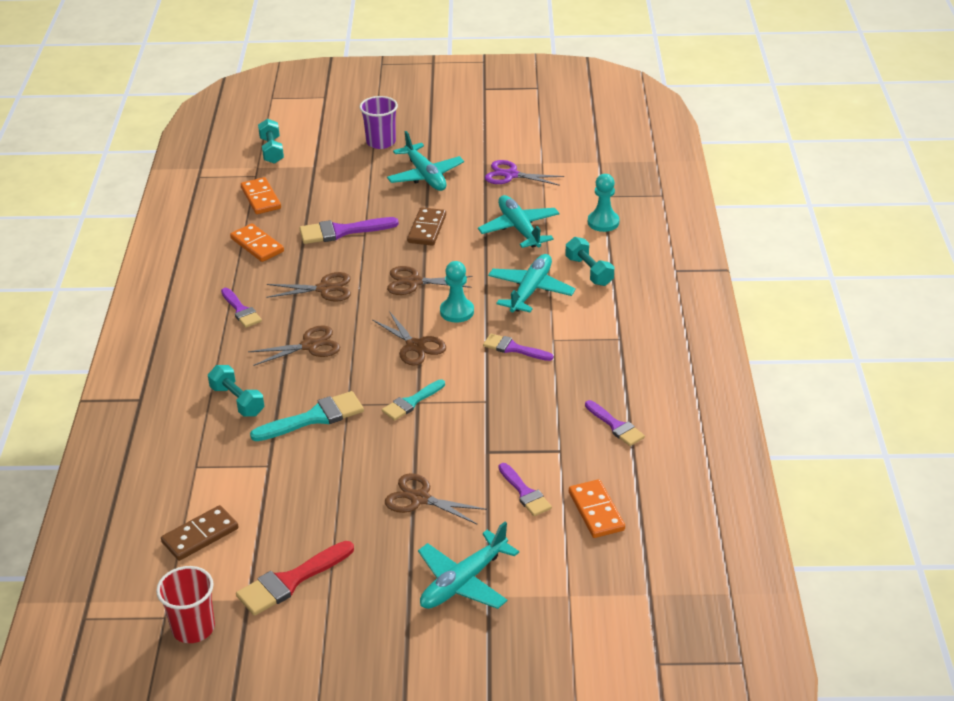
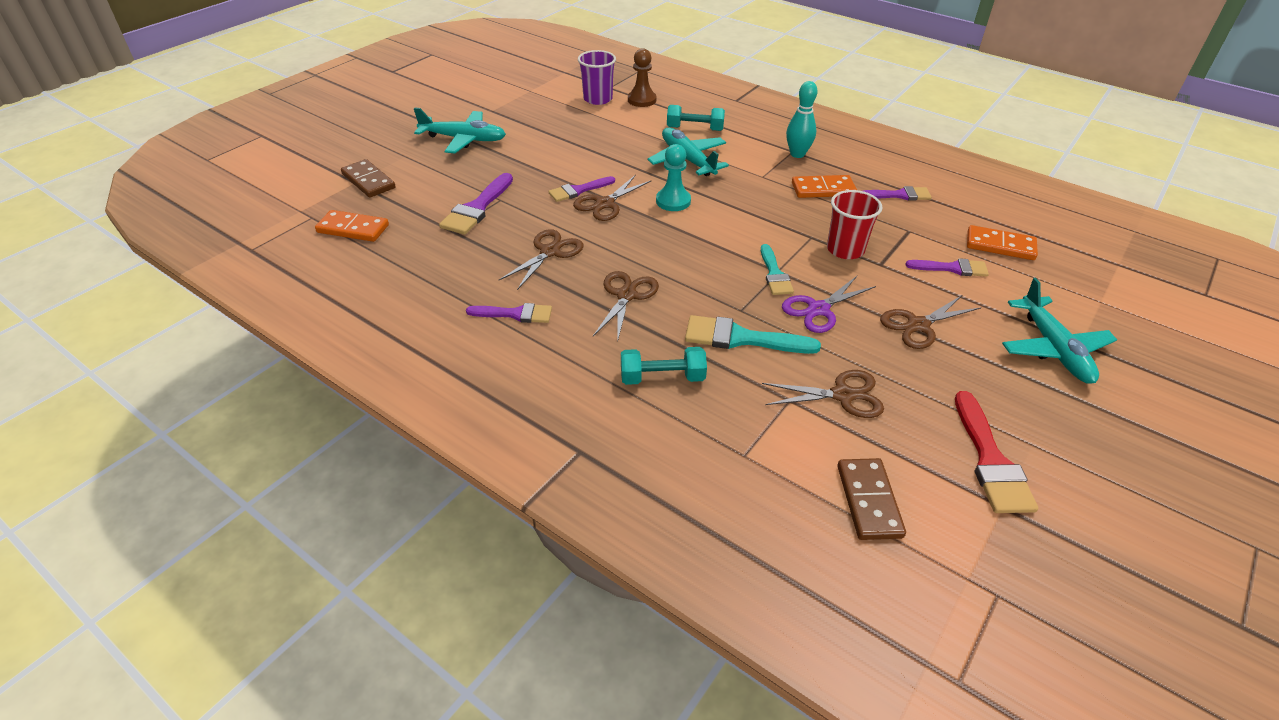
camera: 55 degrees left, 5 degrees up
(193, 628) = (1030, 575): red cup -> red cup (845, 249)
(257, 245) = (424, 261): orange domino -> orange domino (823, 189)
(272, 150) = (289, 192): turquoise dumbbell -> none
(314, 418) = (741, 338): turquoise brush -> turquoise brush turned 90 degrees counterclockwise
(381, 142) = (380, 138): purple cup -> purple cup (598, 99)
(415, 346) = (696, 240): brown scissors -> brown scissors (842, 395)
(427, 229) = (539, 168): brown domino -> brown domino (368, 181)
(511, 175) = (525, 107): purple scissors -> purple scissors (818, 309)
(513, 348) = (754, 197): purple brush -> purple brush (578, 190)
(519, 229) = (600, 132): turquoise plane -> none
(603, 222) = (642, 100): turquoise pawn -> brown pawn
(617, 343) = (797, 154): none -> turquoise bowling pin

